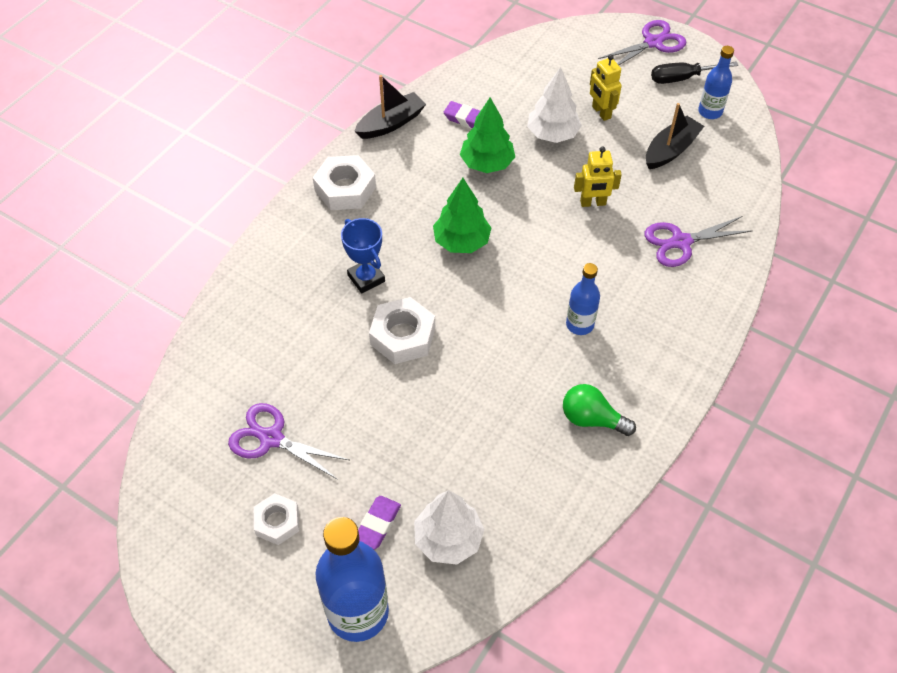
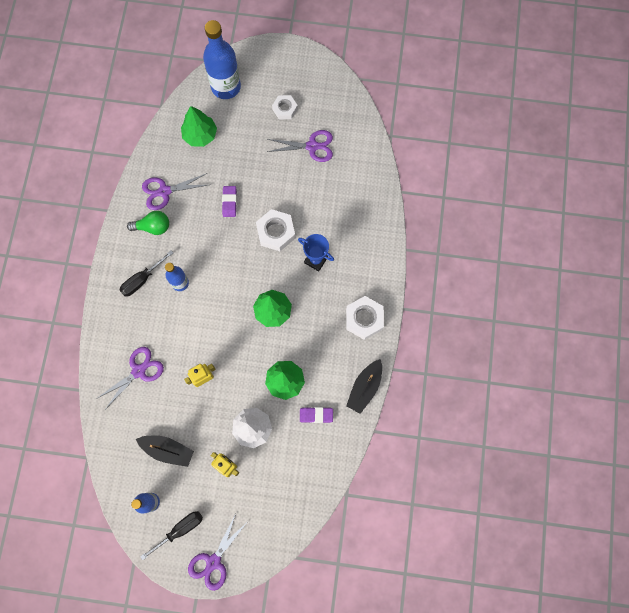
camera: 155 degrees right, 20 degrees up
(377, 524) = (237, 128): purple eraser -> purple eraser (229, 202)
(448, 539) = (200, 135): white tree -> green tree
(551, 467) = (164, 191): none -> purple scissors
(636, 351) = (142, 279): none -> black screwdriver
(670, 150) = (167, 450): black boat -> black boat turned 90 degrees counterclockwise

